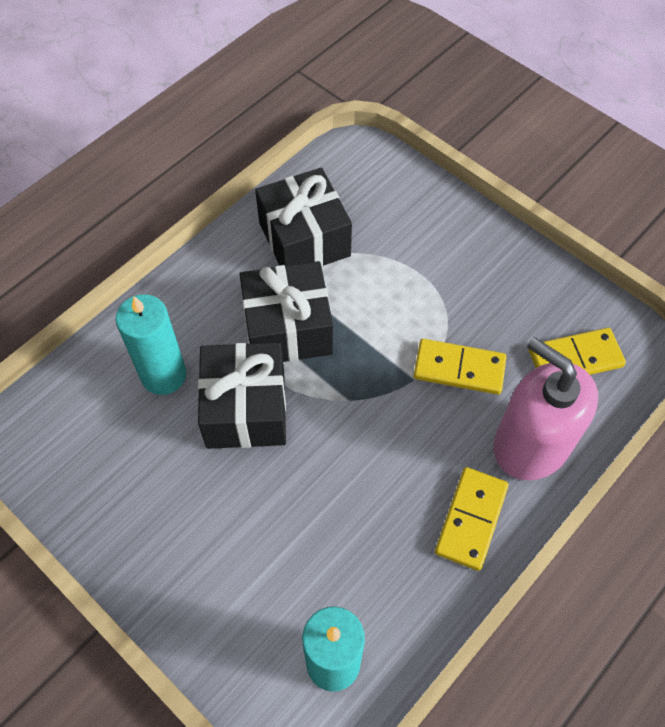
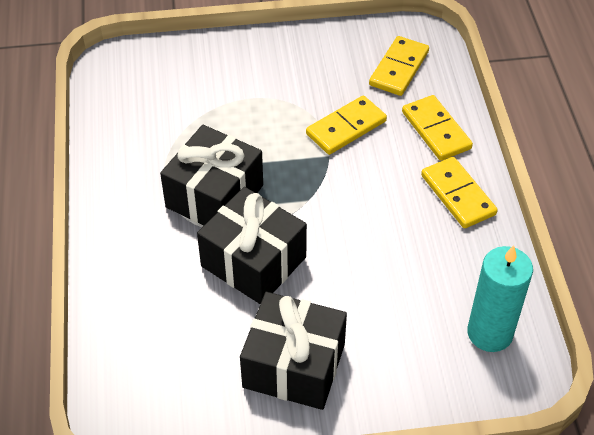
camera: 50 degrees left, 10 degrees down
(164, 375) = (172, 294): turquoise candle -> none
(304, 239) = (151, 139): black gift -> black gift (294, 365)
(531, 444) = (436, 130): pink soap dispenser -> yellow domino

